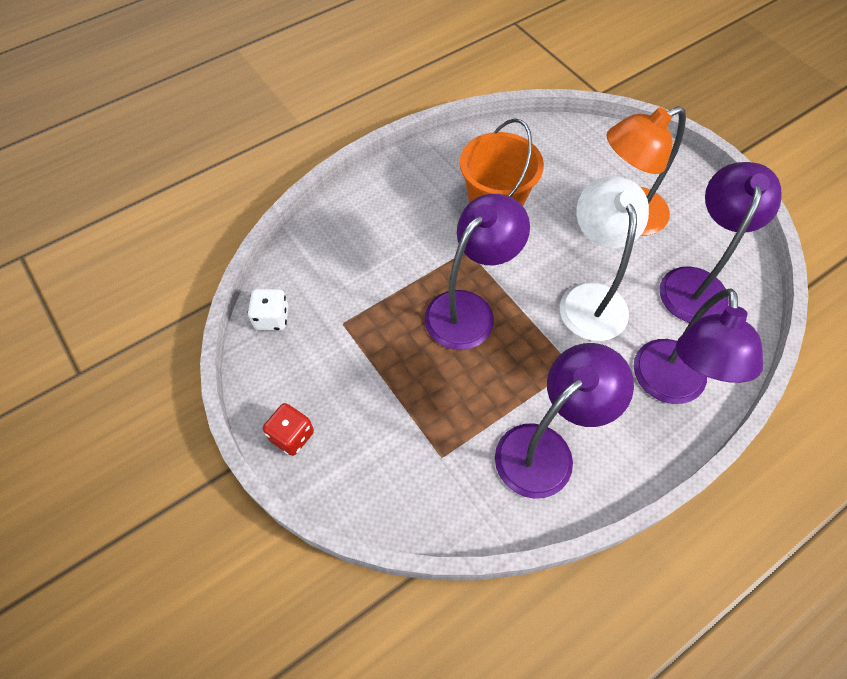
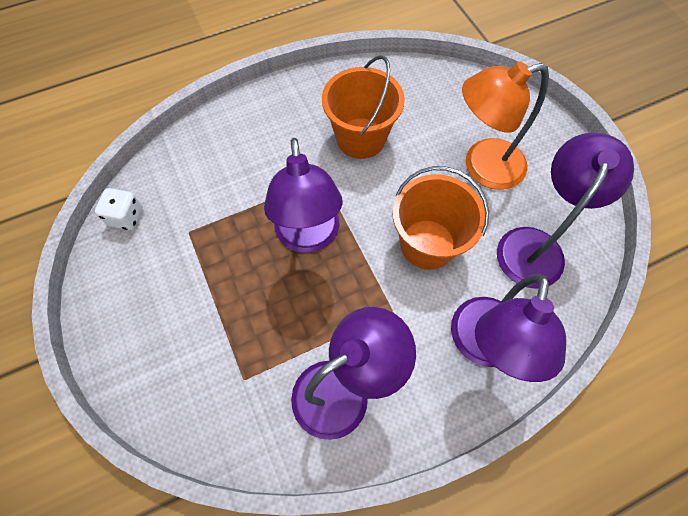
camera: 10 degrees right, 5 degrees up
(292, 436) = (112, 334): red dice -> none
(469, 309) = (308, 237): purple lamp -> purple lamp turned 120 degrees clockwise
(590, 298) = (427, 244): white lamp -> orange bucket

